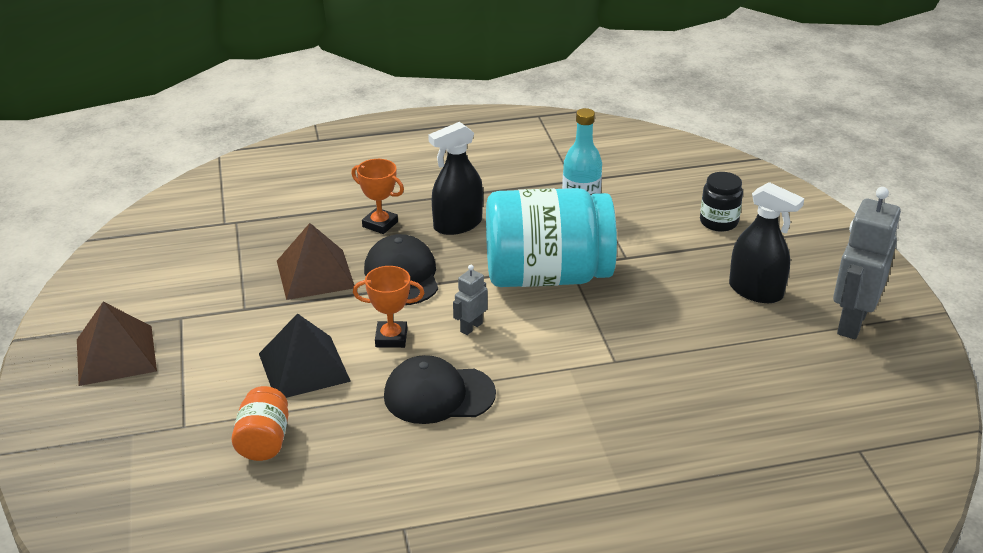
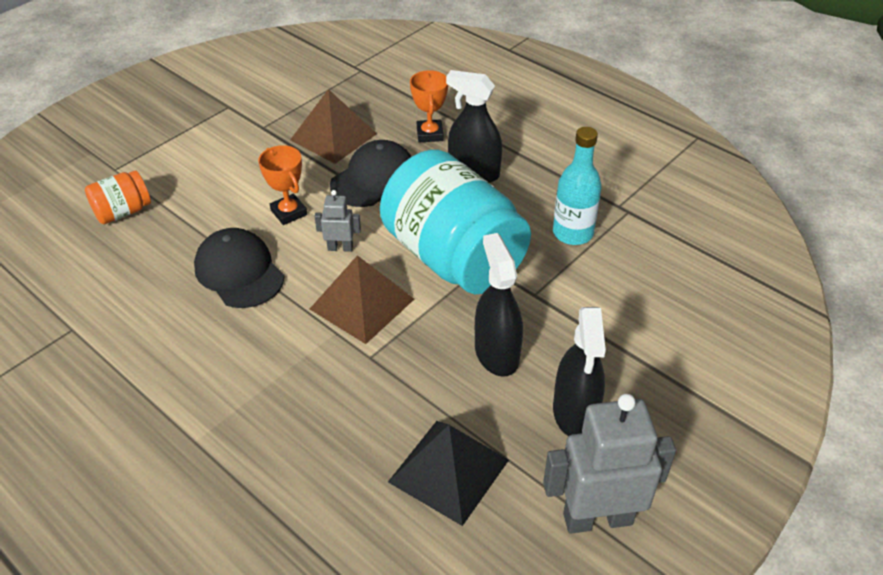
camera: 55 degrees right, 10 degrees up
(116, 355) = (166, 103): brown pyramid -> brown pyramid (362, 304)
(303, 367) = (218, 188): black pyramid -> black pyramid (448, 470)
(669, 300) = (496, 353): none -> black spray bottle
(718, 222) = (666, 334): black jar -> none

